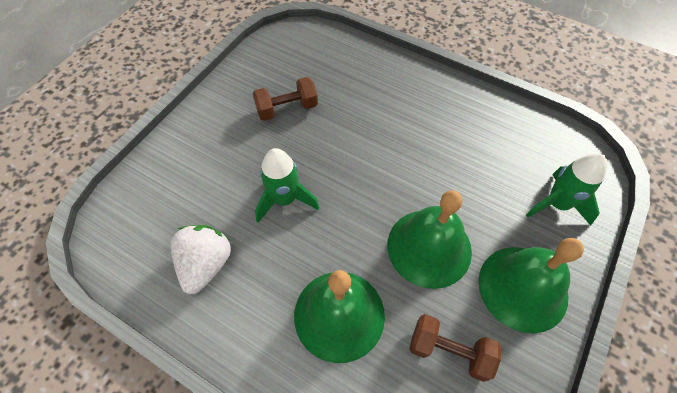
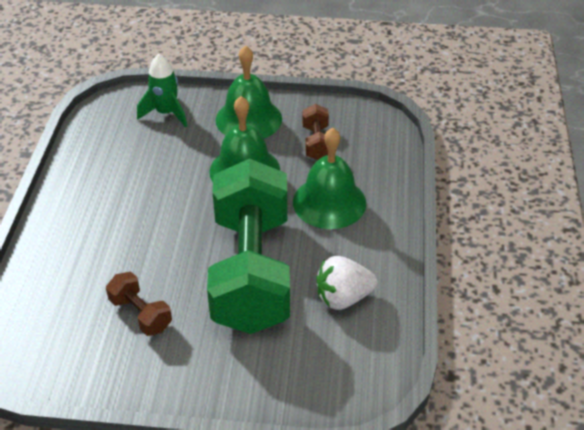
camera: 115 degrees left, 15 degrees down
(285, 199) = (251, 271): green rocket -> green dumbbell

